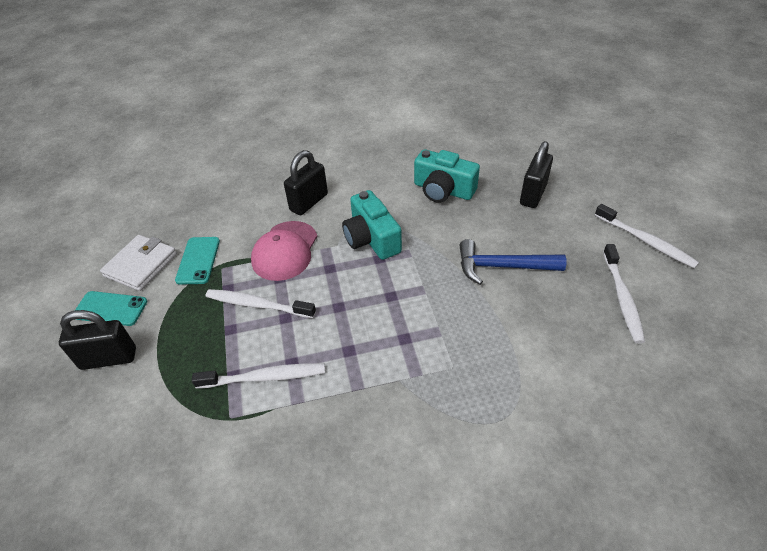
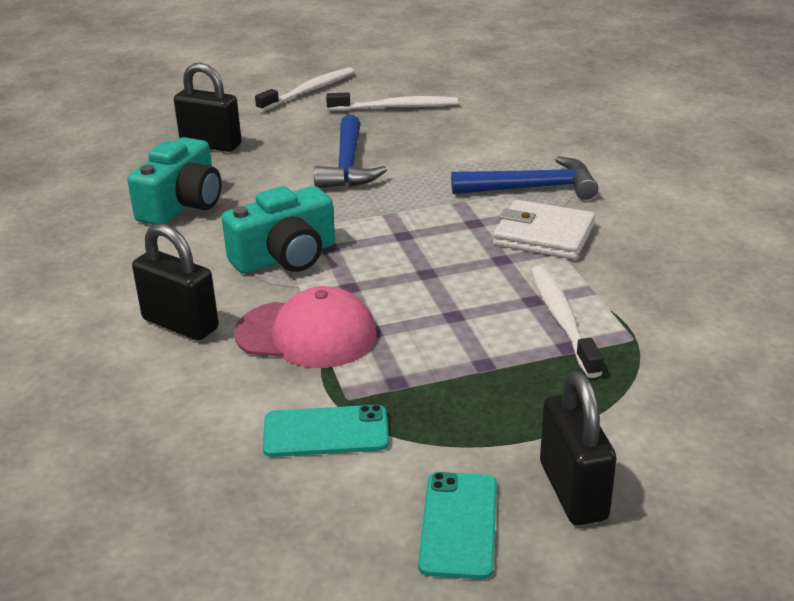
camera: 95 degrees left, 15 degrees down
(141, 265) = (336, 512): white wallet -> white wallet (543, 235)
(258, 305) = (430, 345): white toothbrush -> none
(462, 385) = (532, 188): none -> blue hammer

